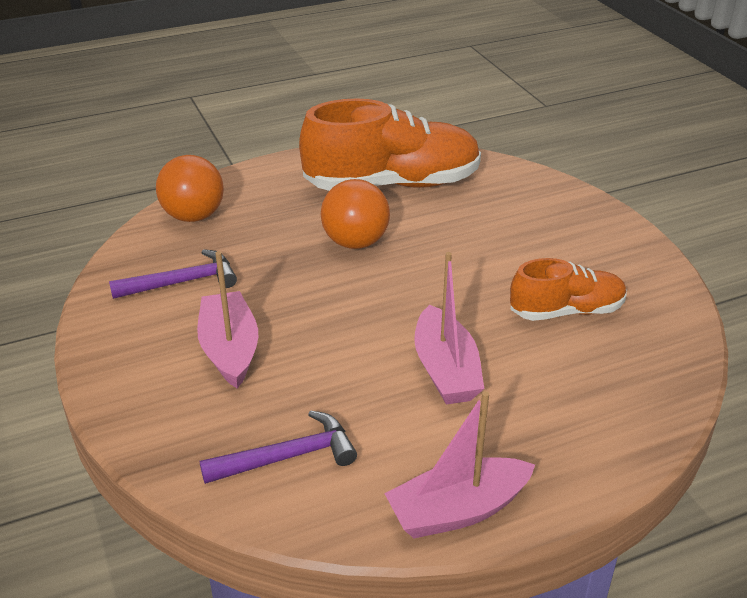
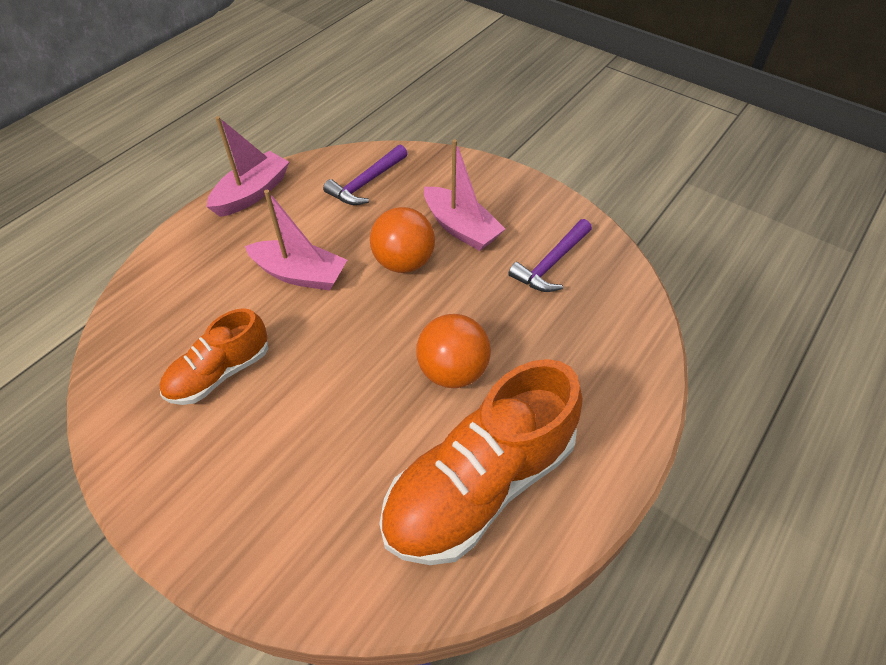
camera: 150 degrees right, 15 degrees up
(193, 216) = (623, 334): orange ball -> orange ball (404, 262)
(445, 370) = (300, 274): pink boat -> pink boat turned 150 degrees clockwise

